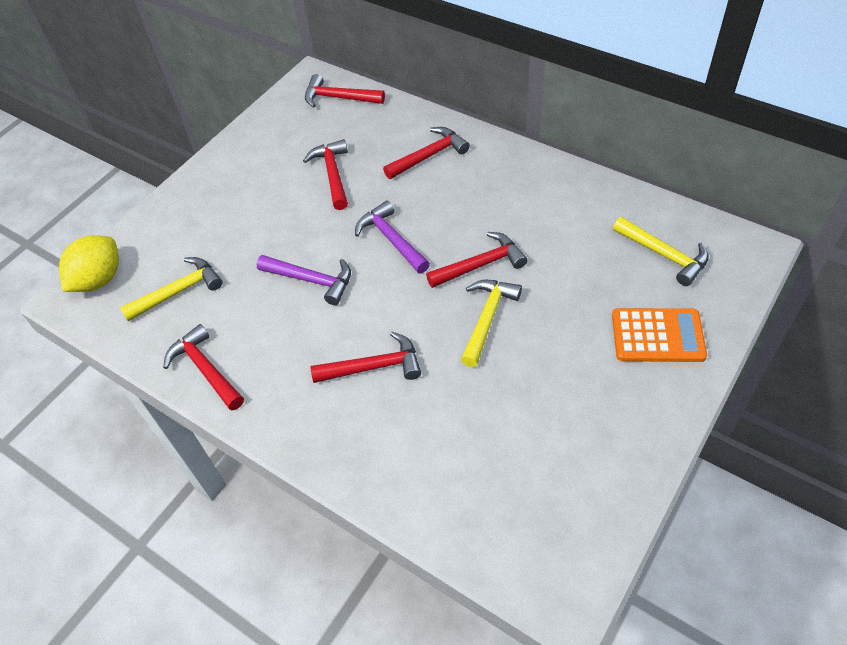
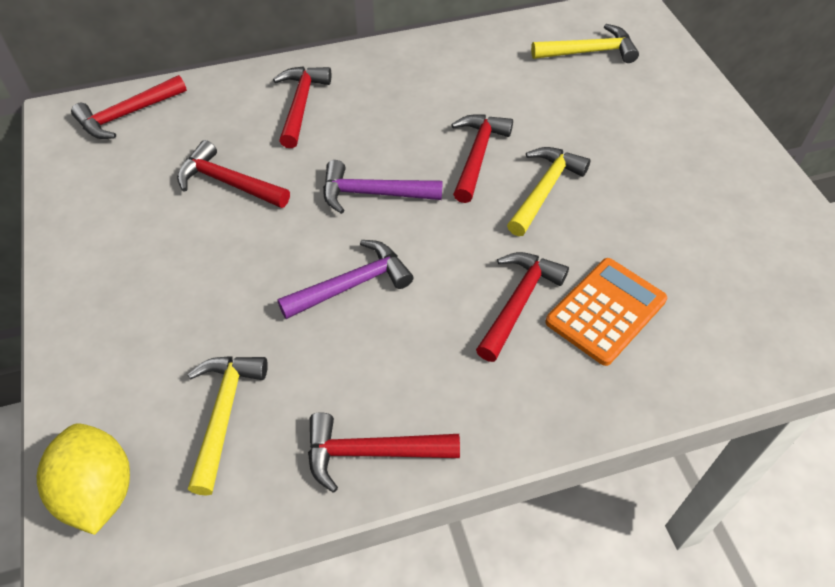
camera: 55 degrees left, 0 degrees up
(487, 319) = (544, 190): yellow hammer -> yellow hammer turned 60 degrees clockwise
(657, 336) = (666, 107): orange calculator -> orange calculator (606, 311)

